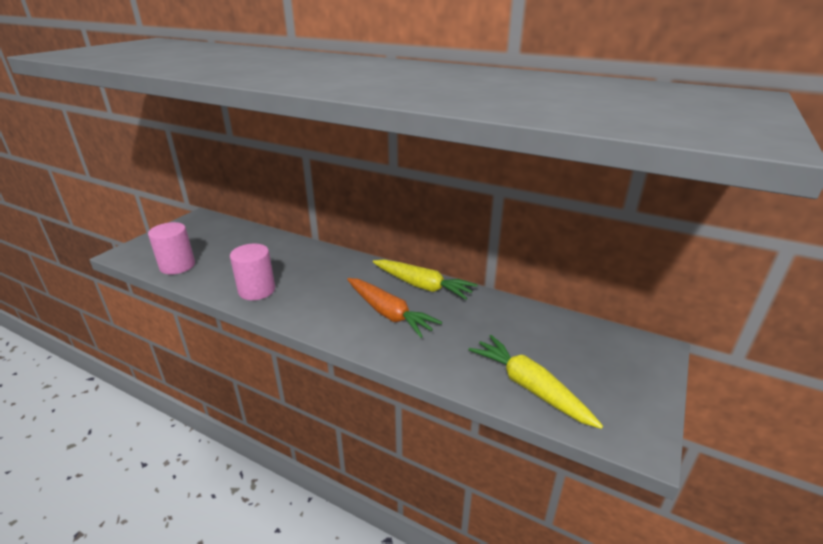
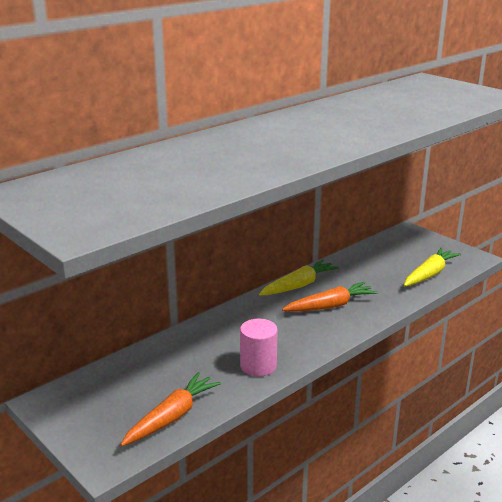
camera: 70 degrees left, 5 degrees down
(177, 266) = (172, 417): pink cylinder -> orange carrot
(530, 387) = (429, 274): yellow carrot -> yellow carrot turned 150 degrees clockwise

